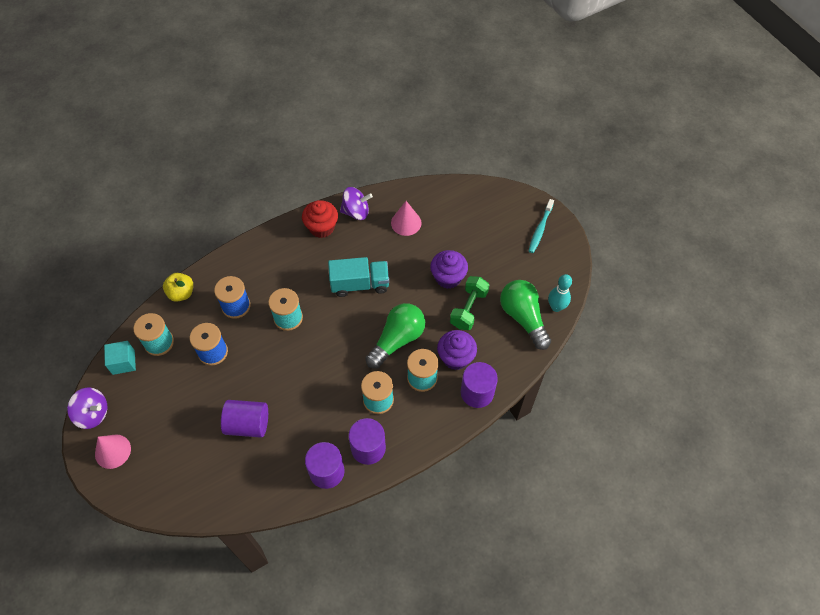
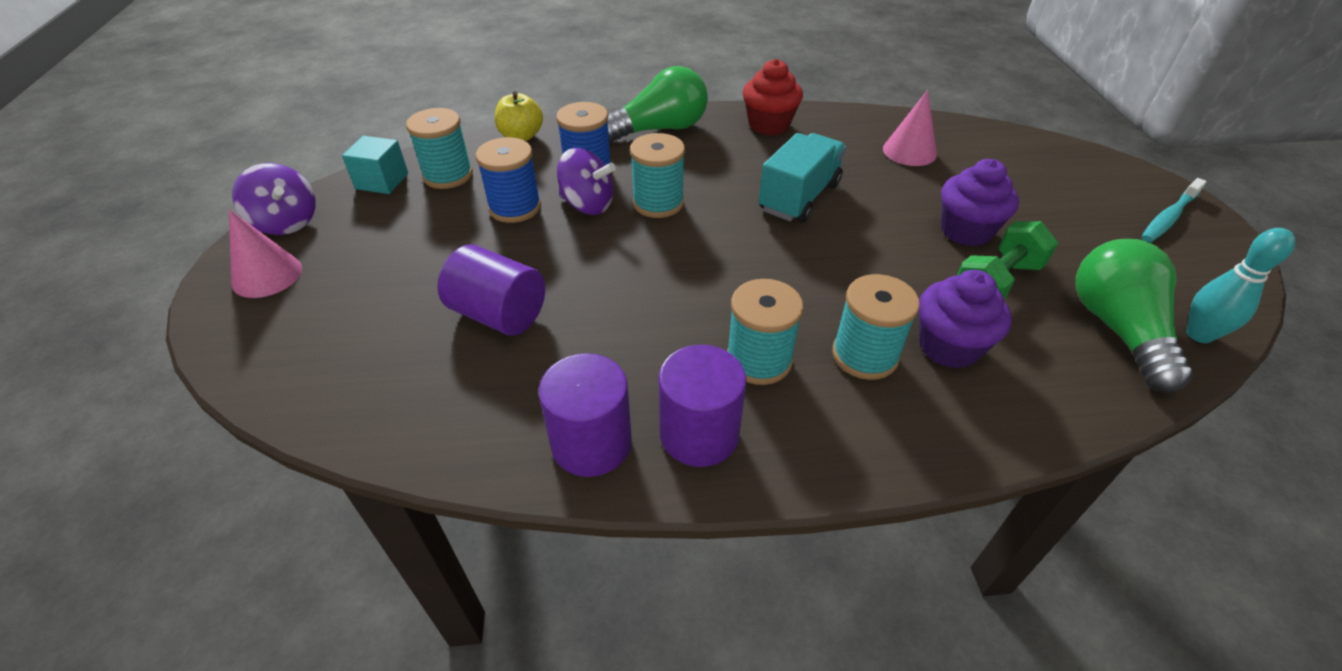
camera: 25 degrees right, 15 degrees down
(356, 212) = (831, 122): purple spinning top -> purple spinning top (587, 205)
(360, 284) = (799, 197): turquoise truck -> turquoise truck turned 75 degrees counterclockwise
(397, 340) = (836, 284): green light bulb -> green light bulb (659, 129)
(477, 392) = (982, 421): purple cylinder -> none

